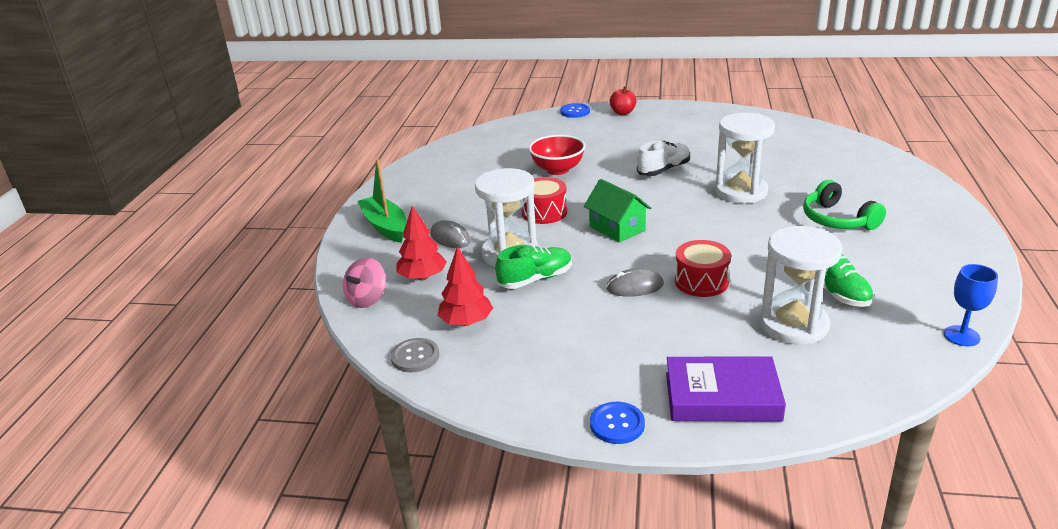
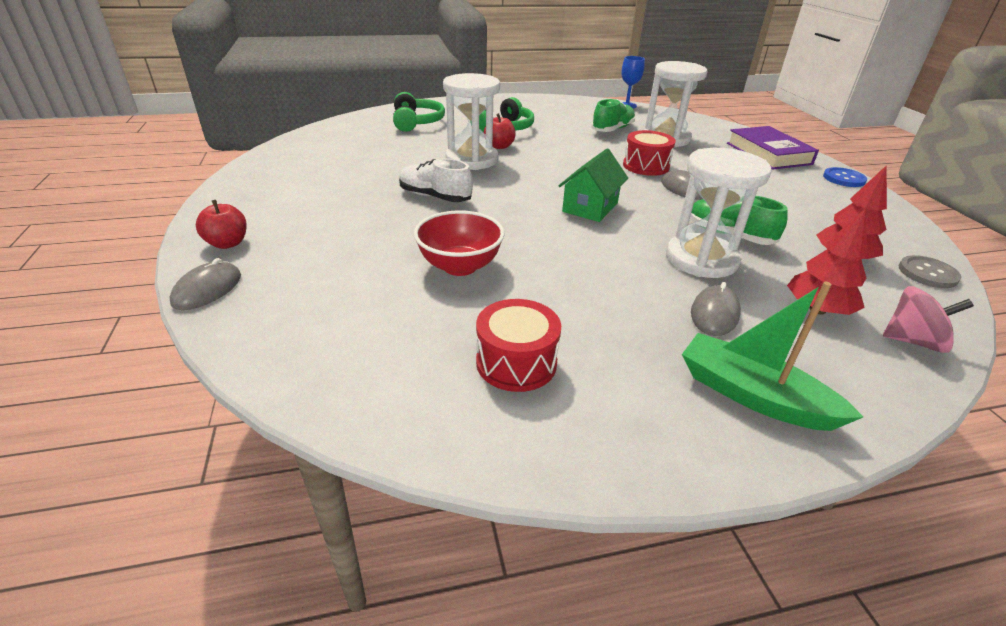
camera: 115 degrees left, 5 degrees up
(385, 226) = (753, 396): green boat -> green boat turned 90 degrees clockwise
(544, 212) = (589, 255): red drum -> red drum (516, 362)
(575, 111) = (207, 289): blue button -> grey mouse
(776, 209) = (499, 146): none -> red apple
(858, 175) = (416, 122): none -> green headphones

